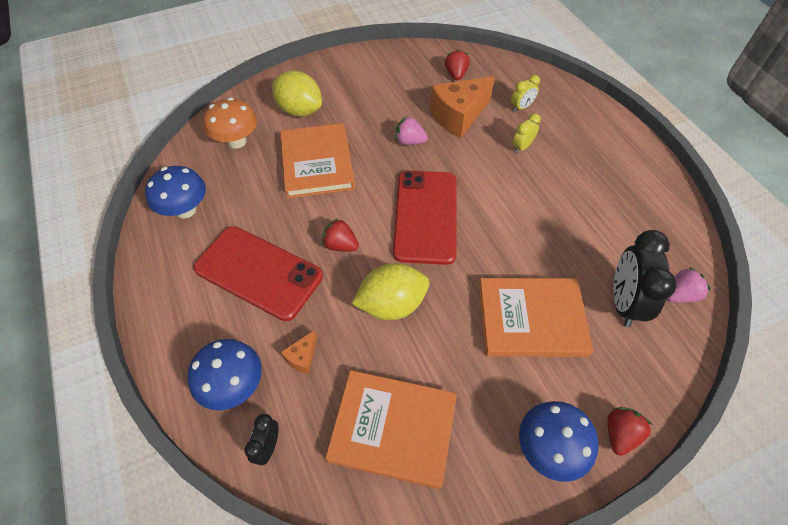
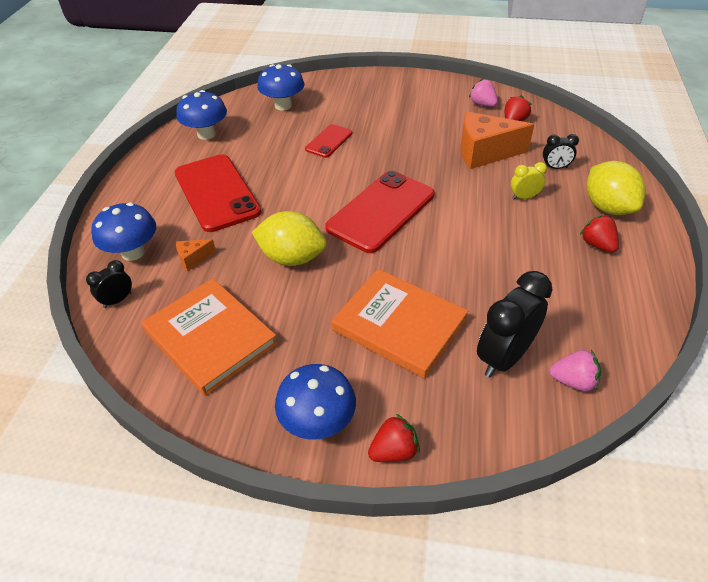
camera: 35 degrees right, 10 degrees down
(237, 141) = (283, 105): orange mushroom -> blue mushroom
(300, 110) = (350, 102): yellow lemon -> yellow lemon (607, 207)
(317, 163) = (329, 141): orange book -> red phone
(340, 245) = (292, 201): red strawberry -> red strawberry (597, 244)
(409, 141) = (420, 155): pink strawberry -> pink strawberry (482, 104)
(521, 107) = (555, 167): yellow clock -> black clock

